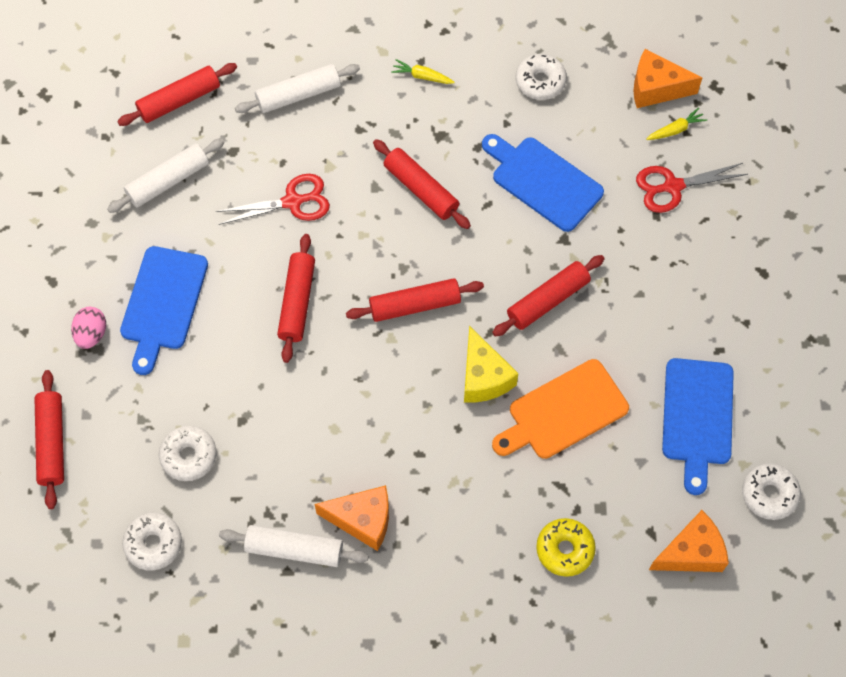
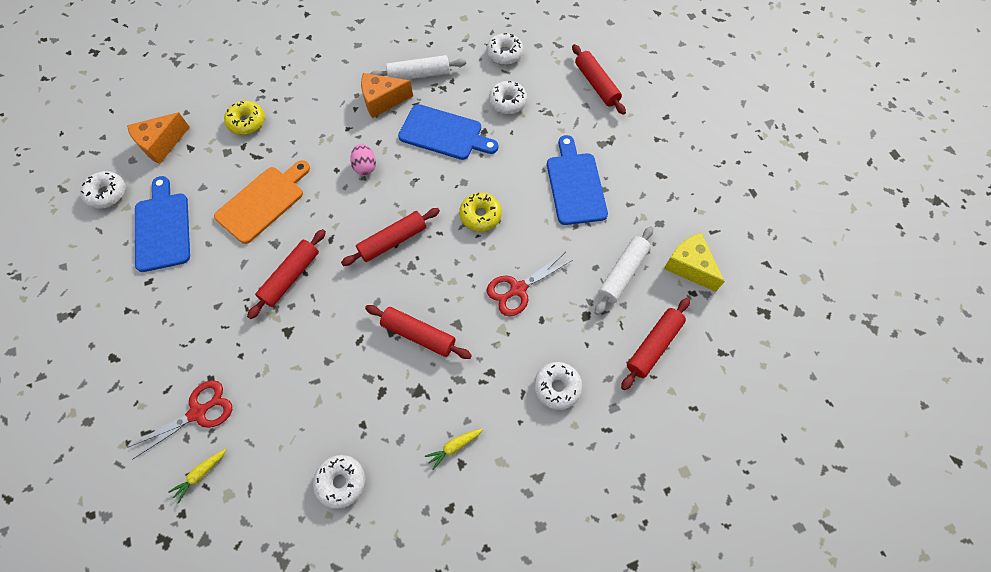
camera: 160 degrees right, 0 degrees up
(91, 334) = (611, 151): pink egg -> pink egg (365, 167)
(297, 302) = (480, 215): red rolling pin -> yellow donut
(298, 94) = (557, 387): white rolling pin -> white donut
(422, 76) = (454, 447): yellow carrot -> yellow carrot turned 150 degrees clockwise
(483, 377) = (327, 207): yellow cheese -> yellow cheese (689, 266)
(543, 181) = (316, 378): blue cutting board -> blue cutting board (444, 133)
(656, 88) = (225, 516): orange cheese -> none

